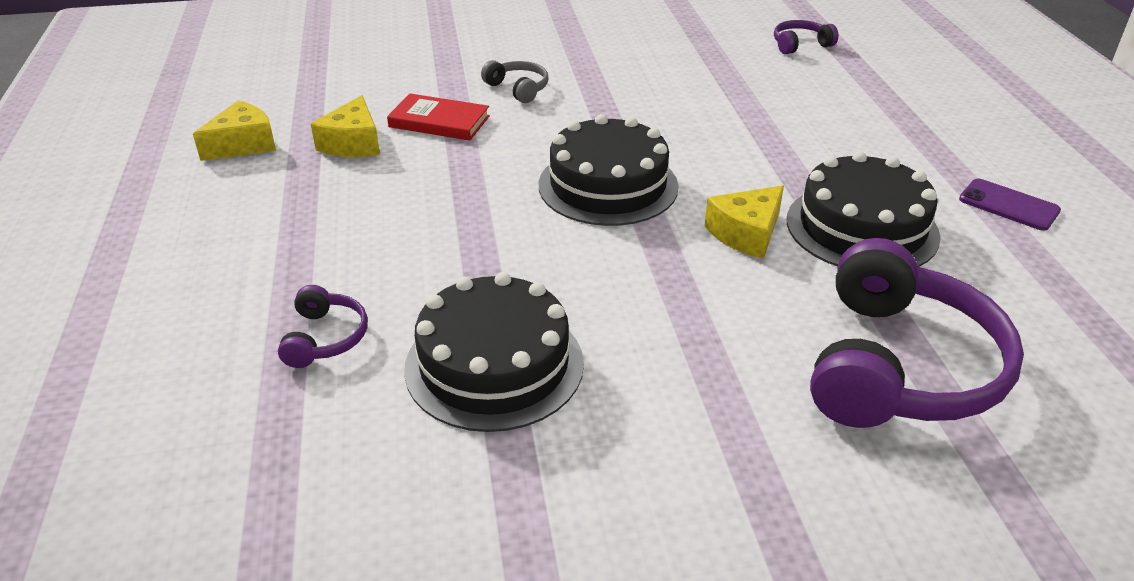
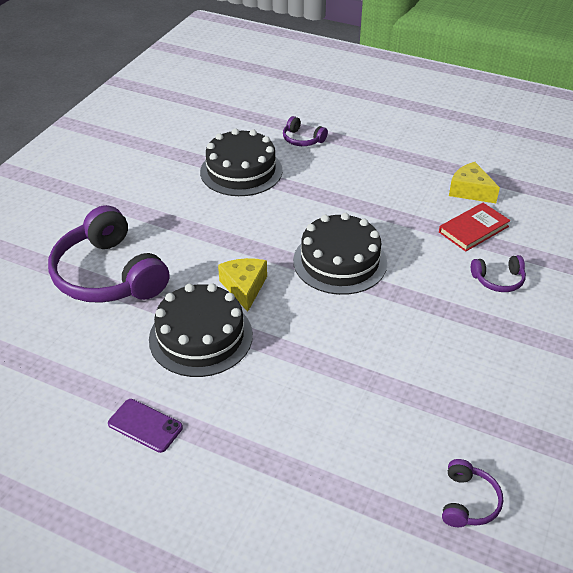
camera: 125 degrees right, 5 degrees up
(243, 144) = (498, 157): yellow cheese -> none
(518, 89) = (498, 280): grey headphones -> purple headphones
(1008, 205) = (145, 425): purple phone -> purple phone turned 45 degrees clockwise

